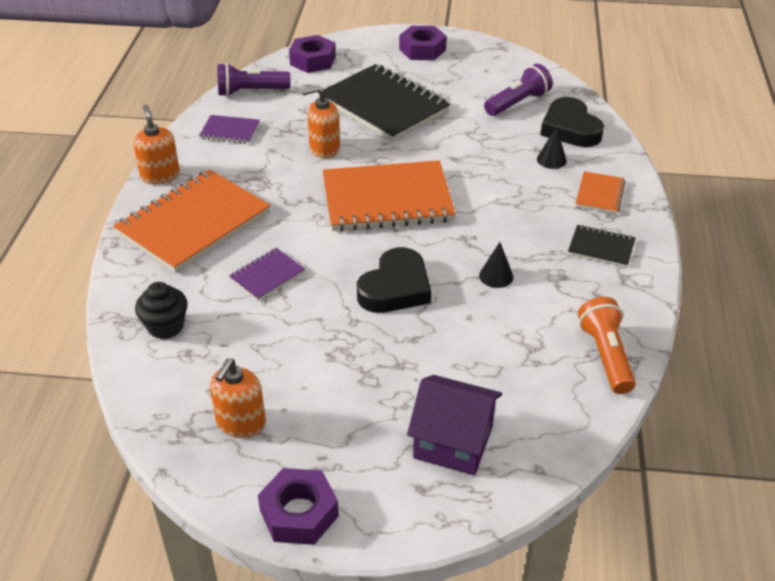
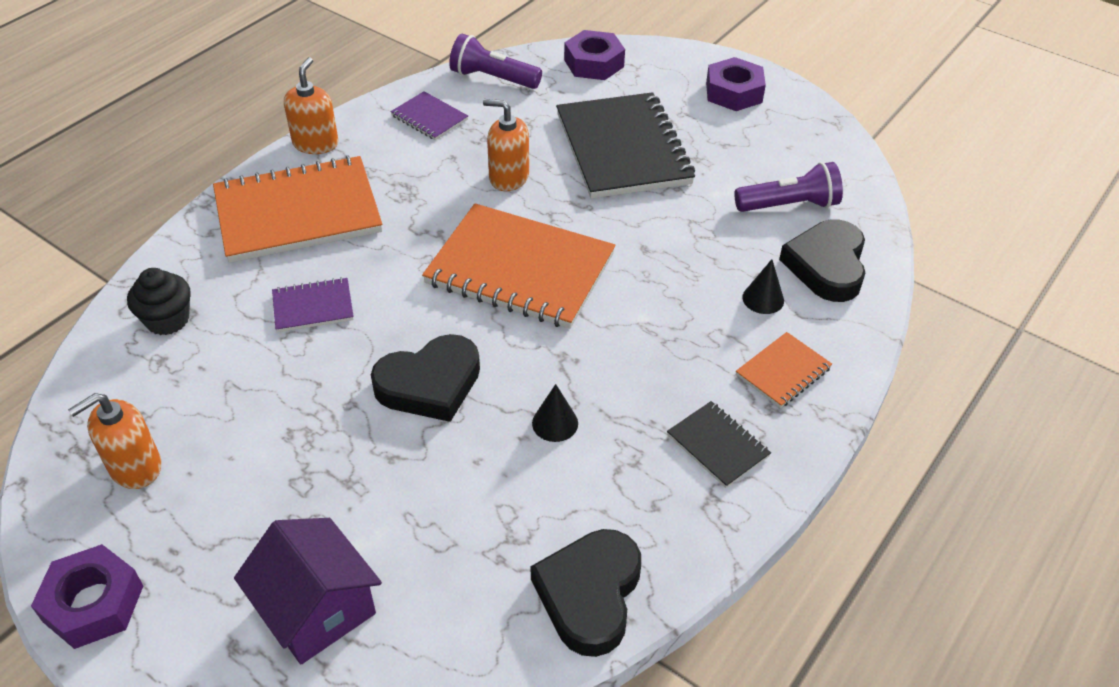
camera: 30 degrees right, 5 degrees up
(605, 356) = (589, 594): orange flashlight -> black heart

